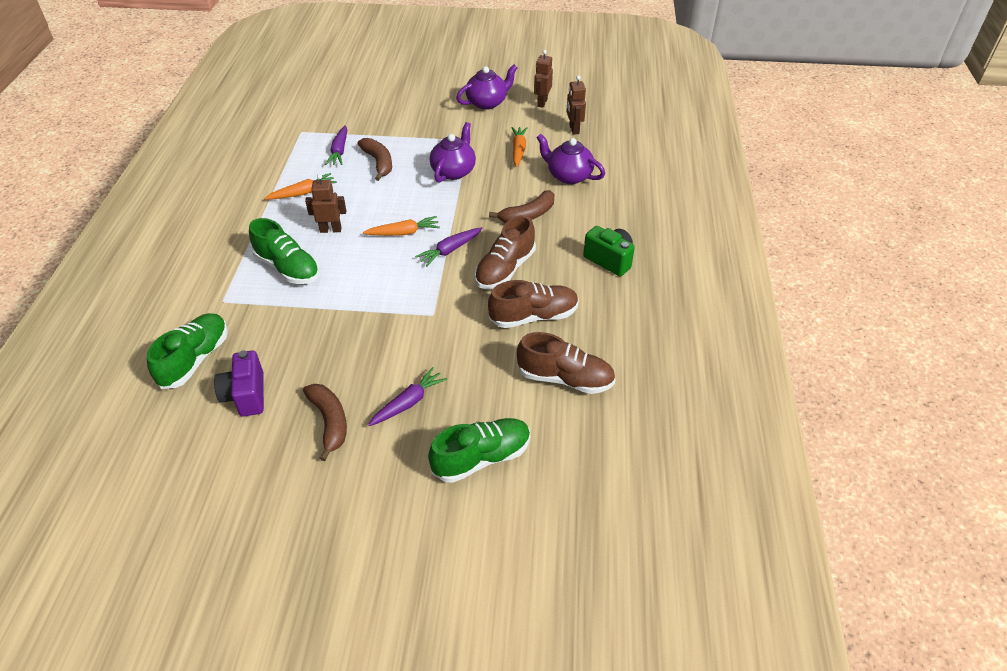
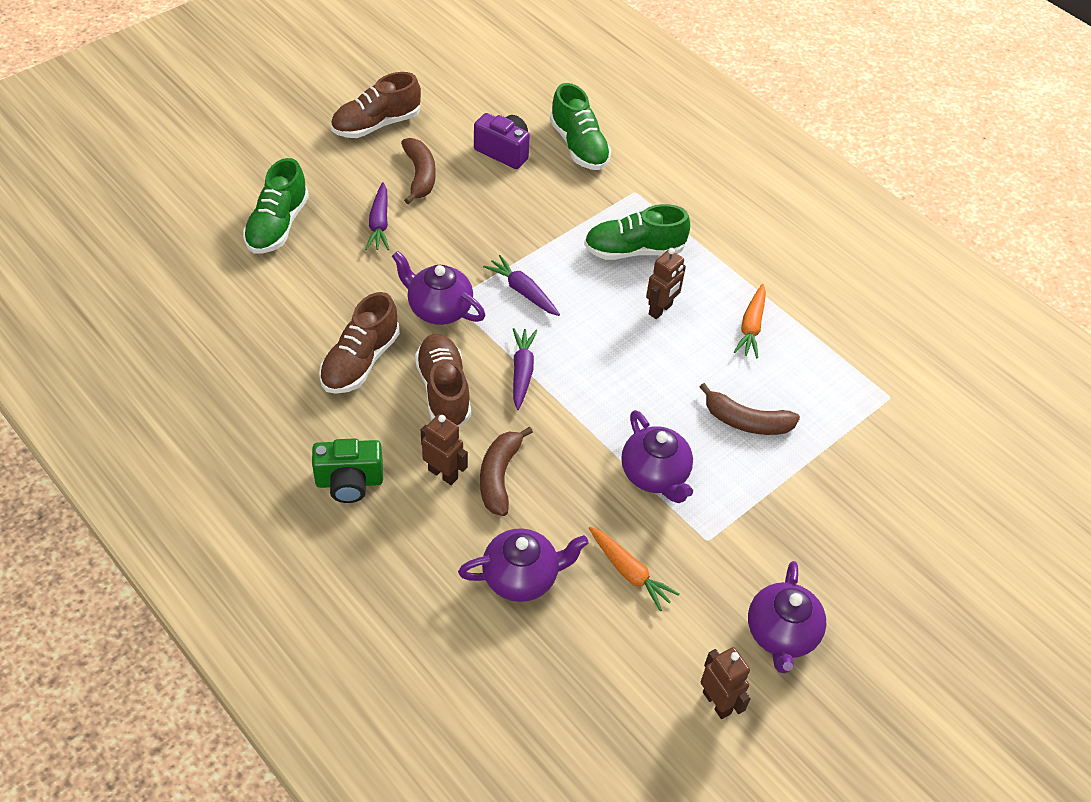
camera: 130 degrees right, 5 degrees up
(329, 422) = (420, 175): brown banana -> brown banana turned 120 degrees counterclockwise
(339, 151) = (809, 404): purple carrot -> purple carrot (523, 291)
(403, 233) = (591, 357): orange carrot -> none
(448, 315) = (438, 309): none -> purple teapot
(565, 379) = (271, 325): brown shoe -> brown shoe (376, 124)
(574, 129) = (611, 678): brown robot -> brown robot (443, 474)

